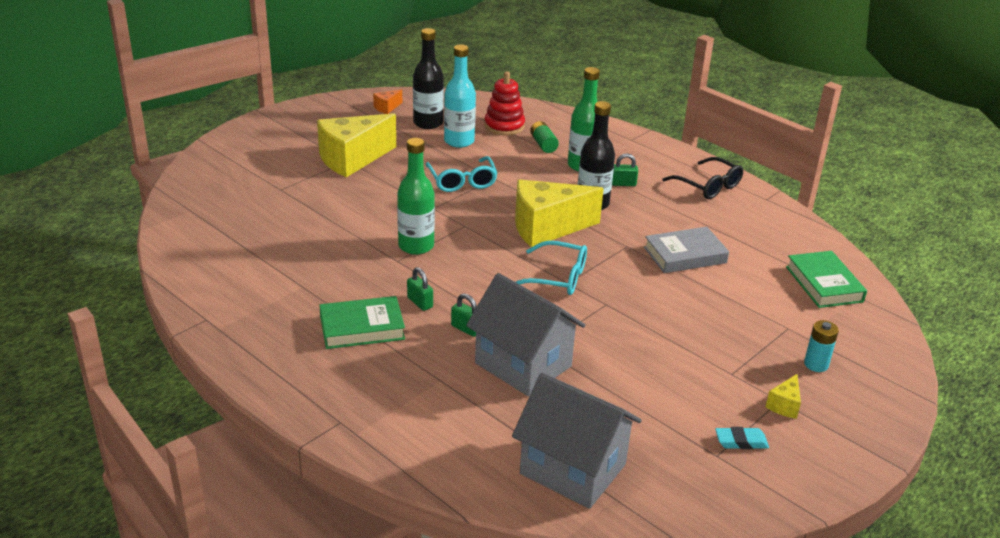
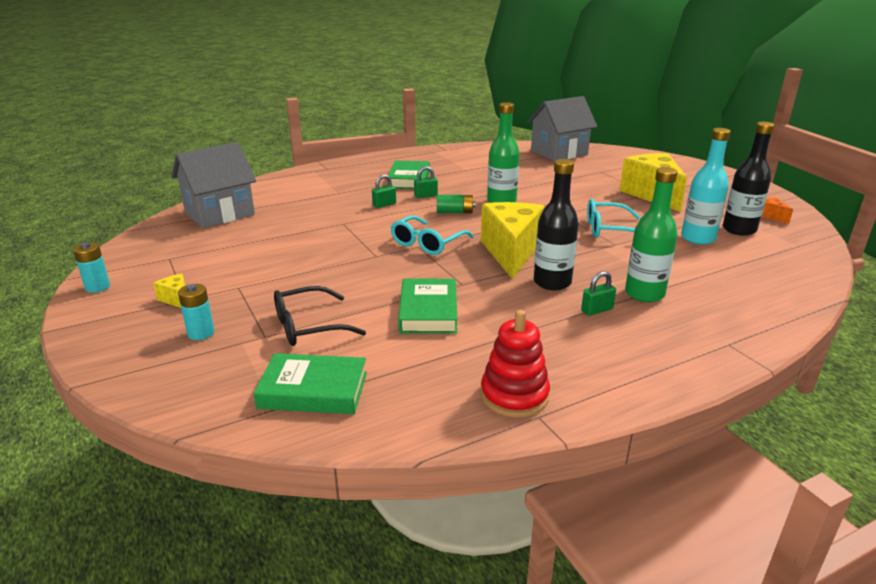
camera: 110 degrees right, 5 degrees down
(504, 126) = (744, 266): red stacking toy -> red stacking toy (514, 395)
(523, 364) = (329, 215): grey house -> grey house (559, 153)
(543, 144) = (699, 280): green battery -> green battery (455, 212)
(623, 184) = (597, 310): green padlock -> green padlock turned 45 degrees clockwise
(685, 255) = (428, 311): grey book -> green book
(708, 186) = (584, 372): black glasses -> black glasses (308, 326)
(741, 441) = (168, 270): turquoise eraser -> none
(813, 479) = (97, 287): none -> turquoise battery

